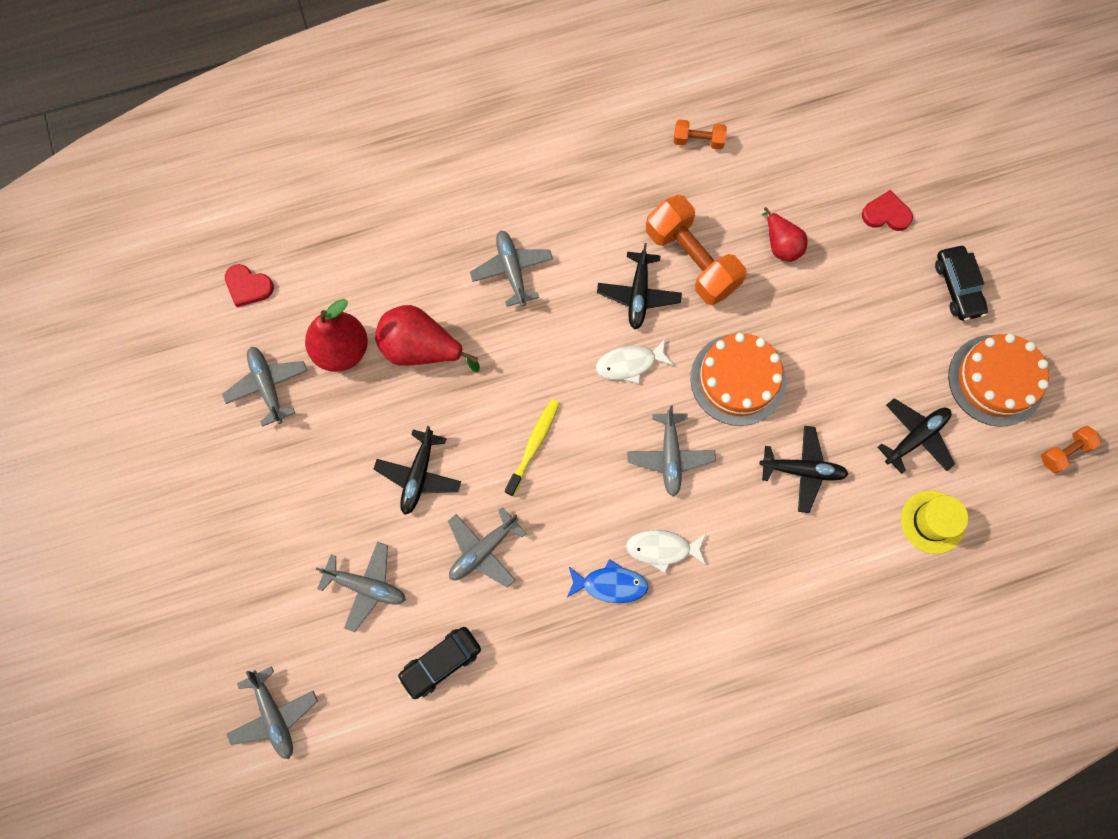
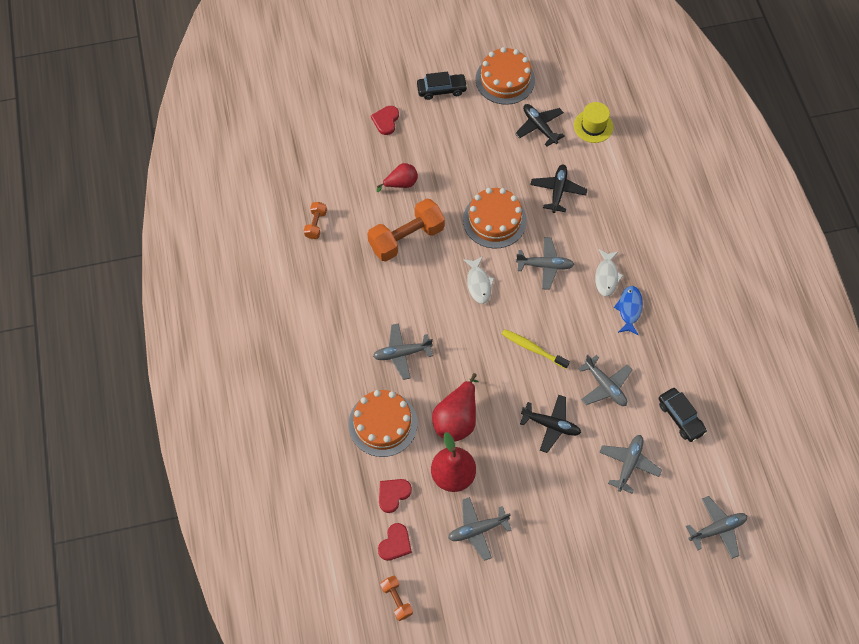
camera: 85 degrees left, 10 degrees down
(312, 278) = (393, 494): none -> red heart
(409, 256) = (383, 423): none -> orange cake
(638, 294) = (428, 273): black plane -> none
(1064, 452) = (552, 53): orange dumbbell -> orange dumbbell (396, 599)

